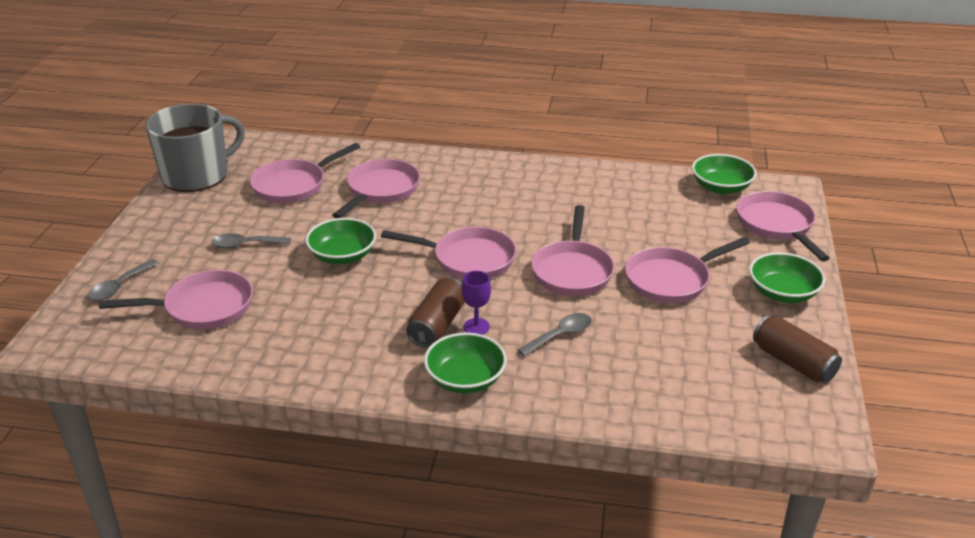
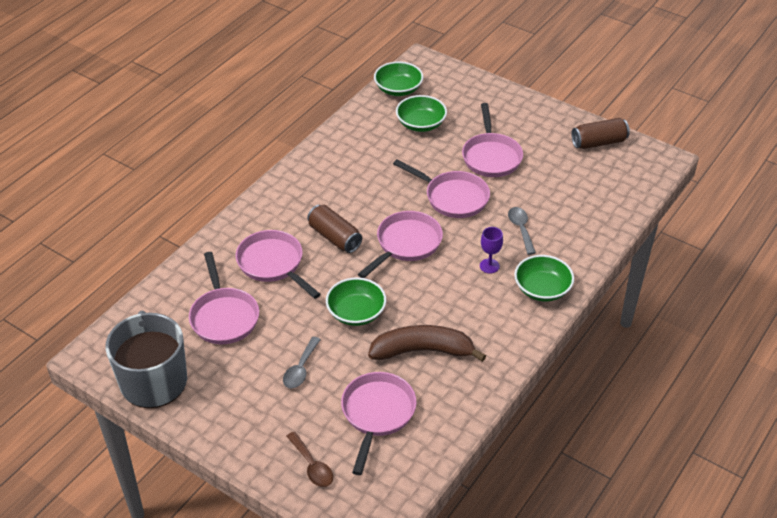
camera: 65 degrees left, 10 degrees up
(119, 286) = (312, 465): grey spoon -> brown spoon
(309, 313) = (423, 351): none -> brown banana
(437, 325) = (476, 285): brown can -> brown can (334, 237)
(777, 225) = (460, 86): pink pan -> none
(782, 293) = (532, 116): green bowl -> green bowl (421, 124)

